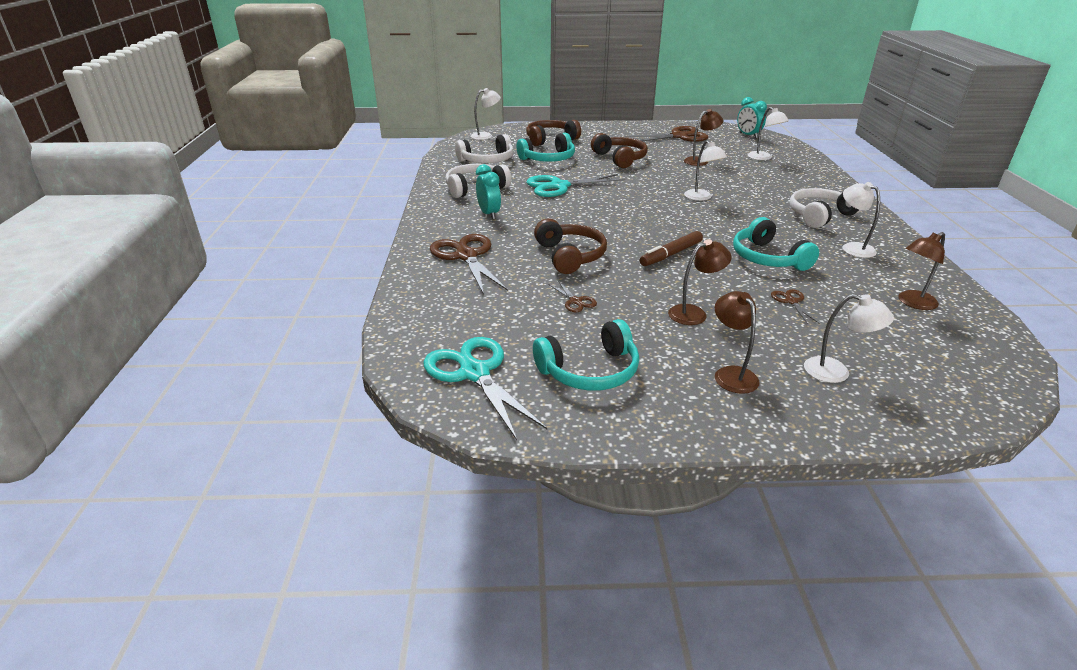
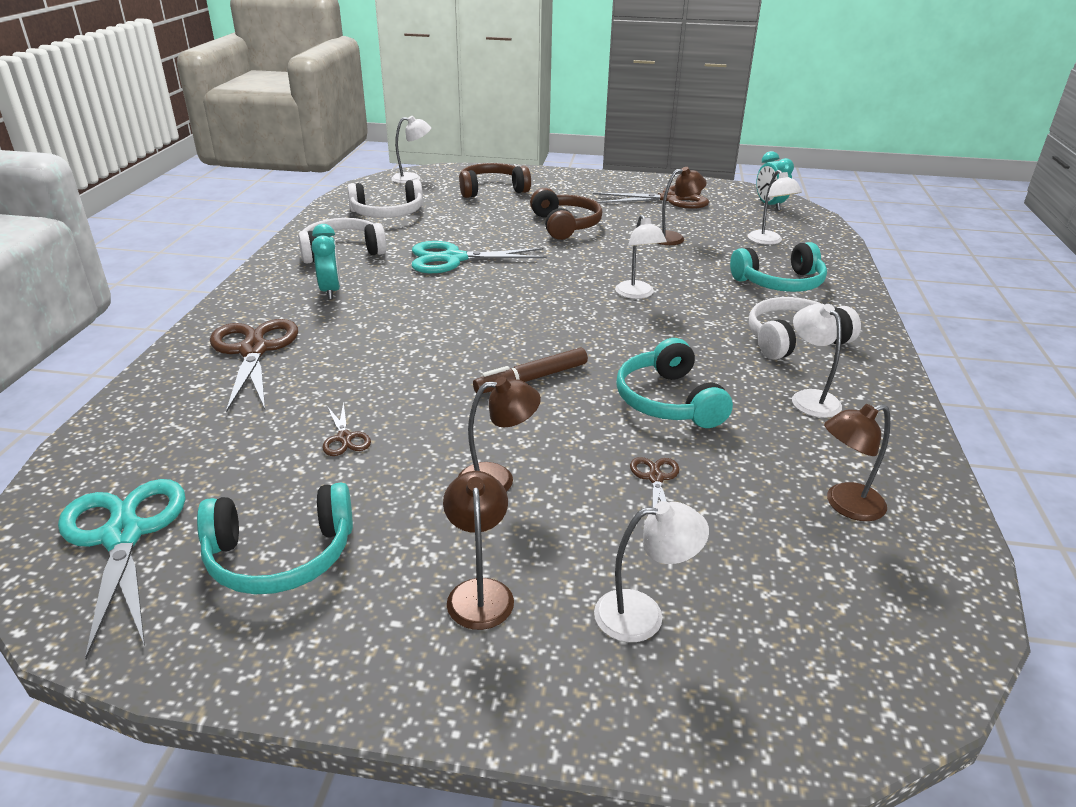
camera: 10 degrees right, 0 degrees up
(548, 159) = (468, 218): turquoise headphones -> turquoise headphones (780, 283)
(570, 256) = (390, 366): brown headphones -> none
(836, 372) = (643, 614): white lamp -> white lamp turned 45 degrees counterclockwise

